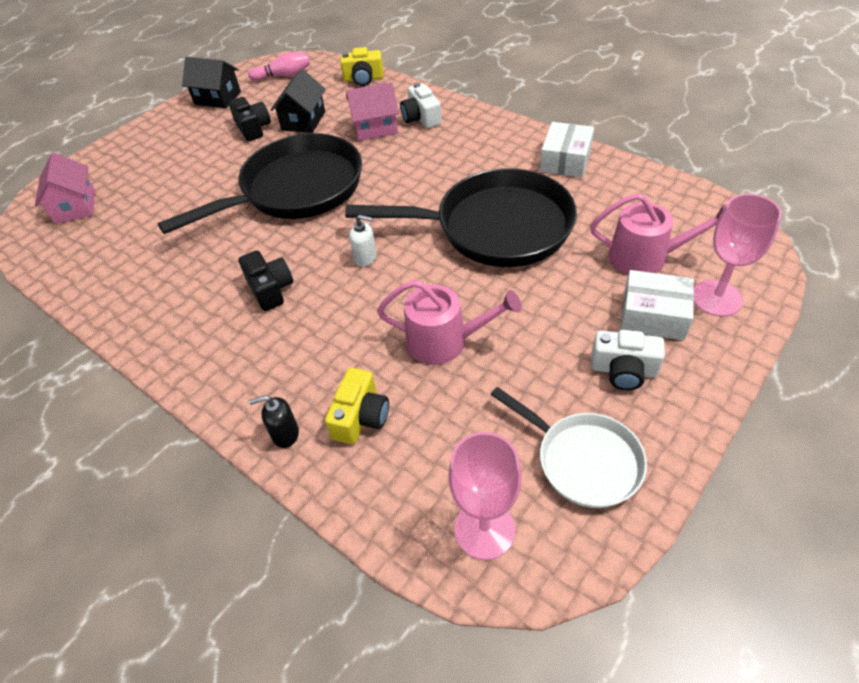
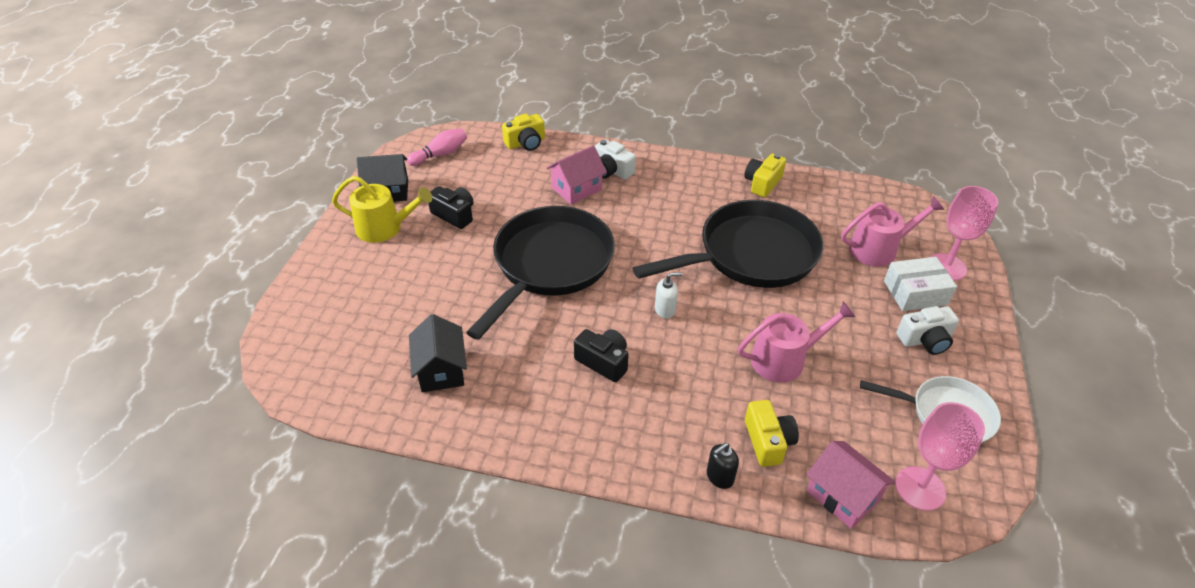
camera: 30 degrees left, 5 degrees down
(75, 206) = (327, 340): pink house -> pink house (842, 496)
(190, 127) = (384, 228): none -> yellow watering can
(303, 121) = (500, 196): black house -> black house (441, 370)
(565, 160) = (762, 183): white box -> yellow camera

